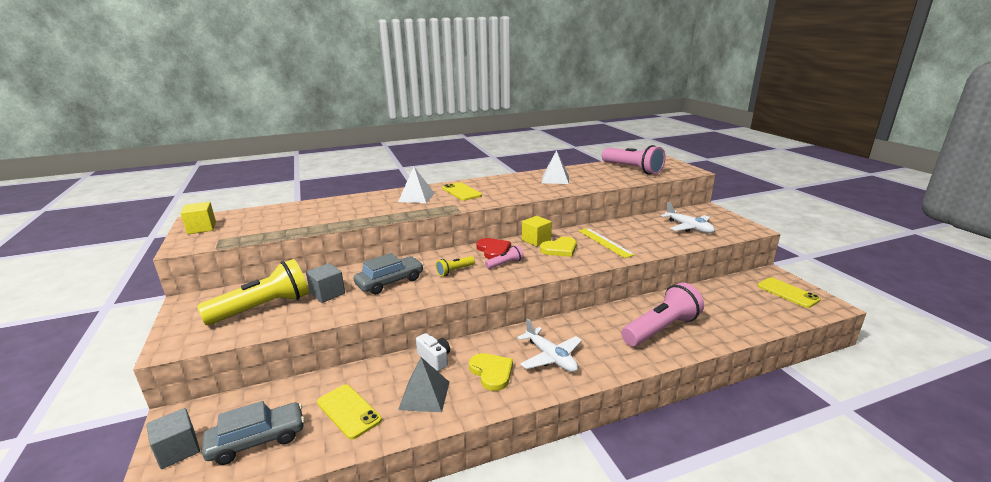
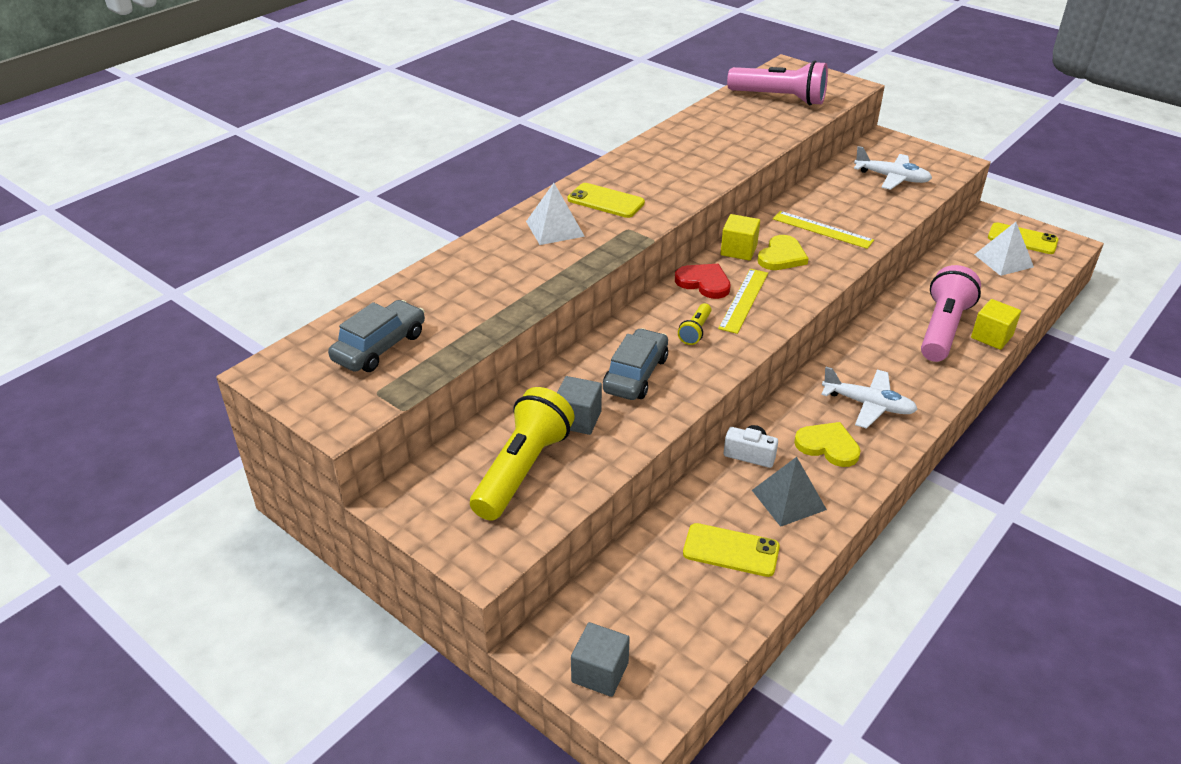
camera: 30 degrees left, 15 degrees up
(202, 228) = (309, 383): yellow cube -> yellow cube (991, 336)
(257, 440) = (674, 622): grey car -> grey car (380, 347)
(505, 264) = (743, 300): pink flashlight -> yellow ruler
(555, 179) = (703, 142): white pyramid -> white pyramid (1003, 260)

